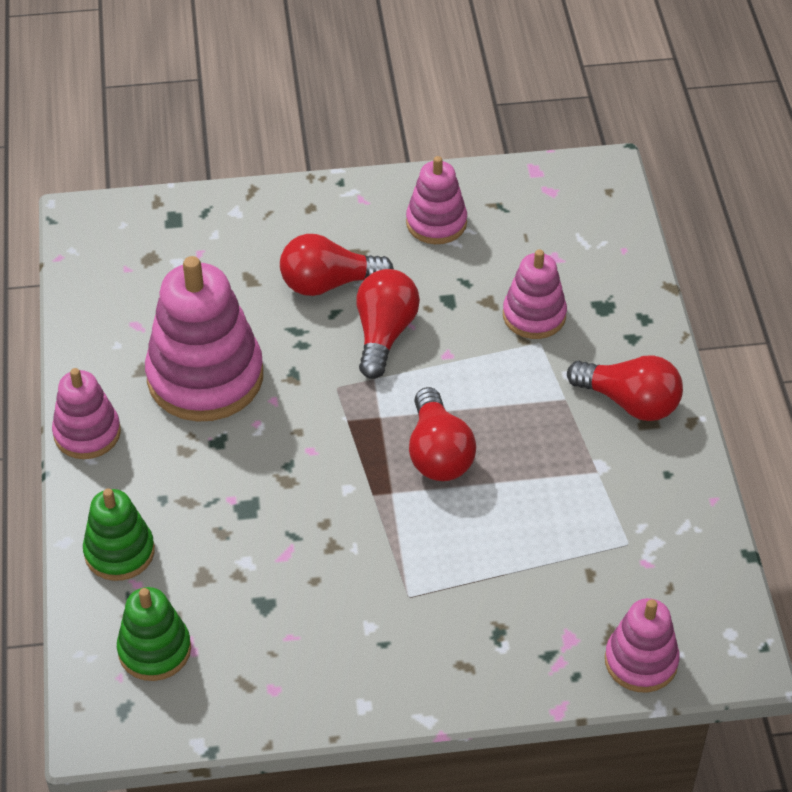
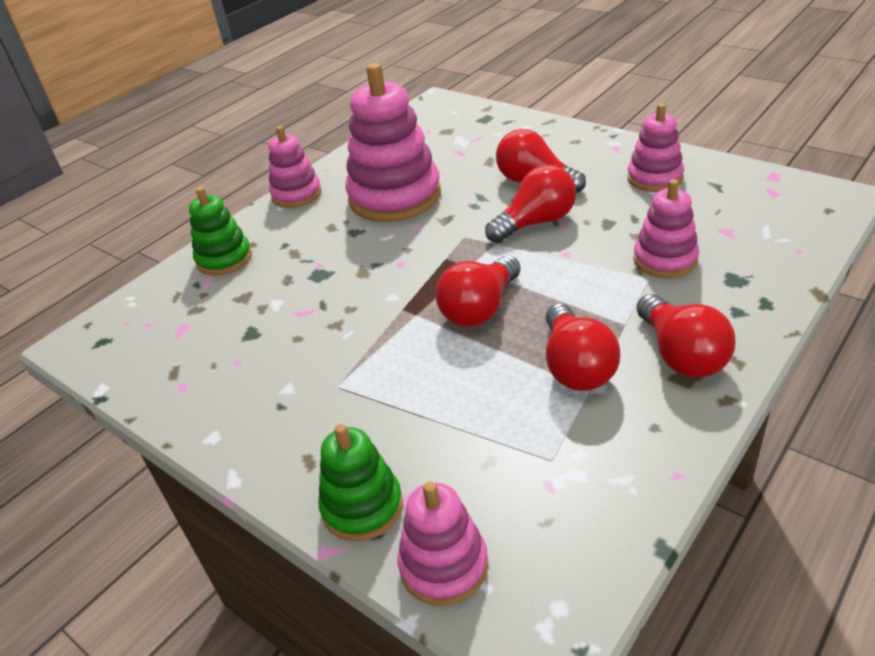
camera: 50 degrees right, 10 degrees down
(154, 650) = (162, 320): green stacking toy -> green stacking toy (362, 507)
(568, 459) = (576, 366): none -> red light bulb

